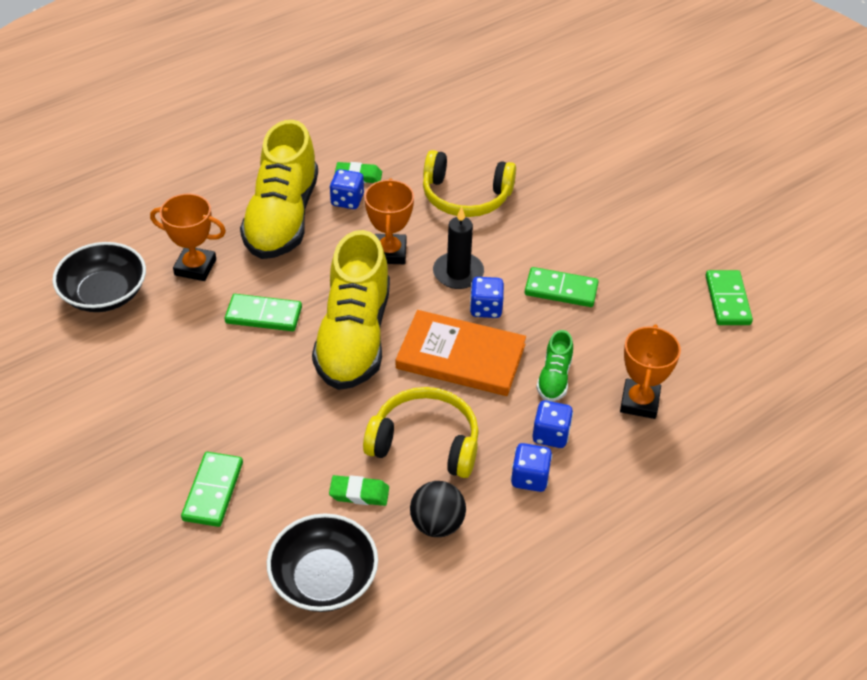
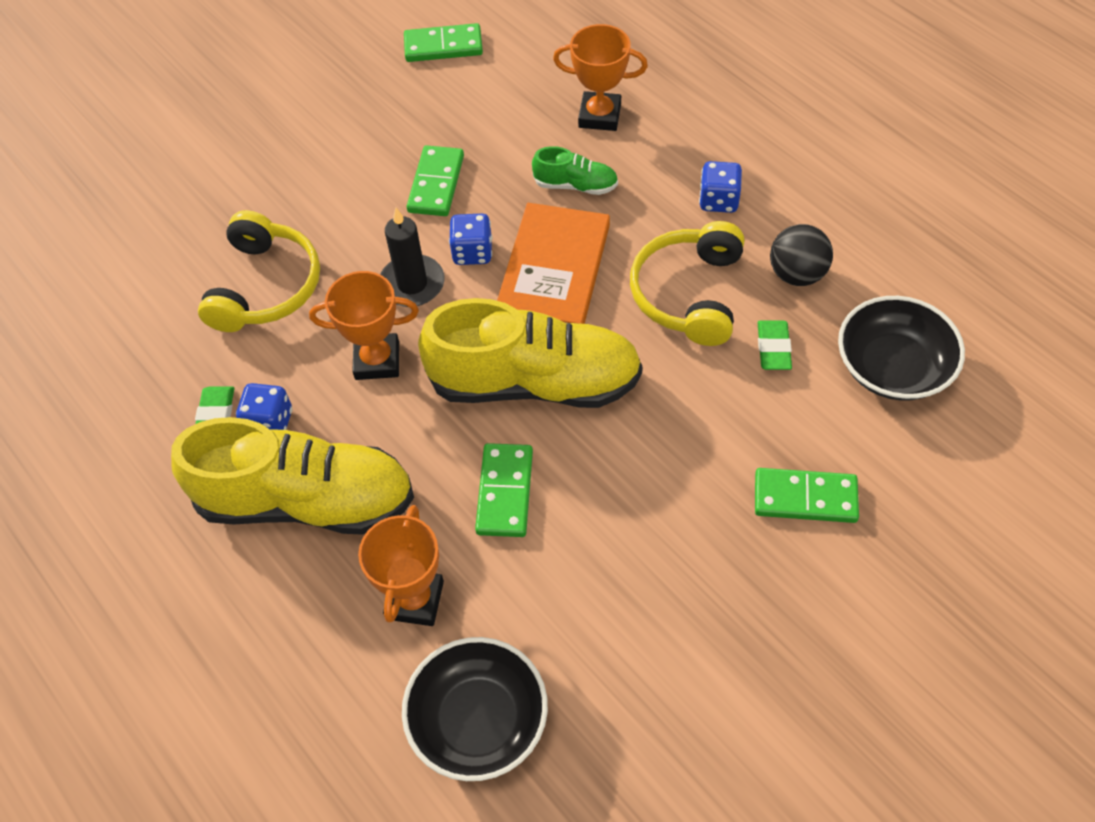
camera: 90 degrees left, 10 degrees up
(550, 435) = (657, 185): blue dice -> none

